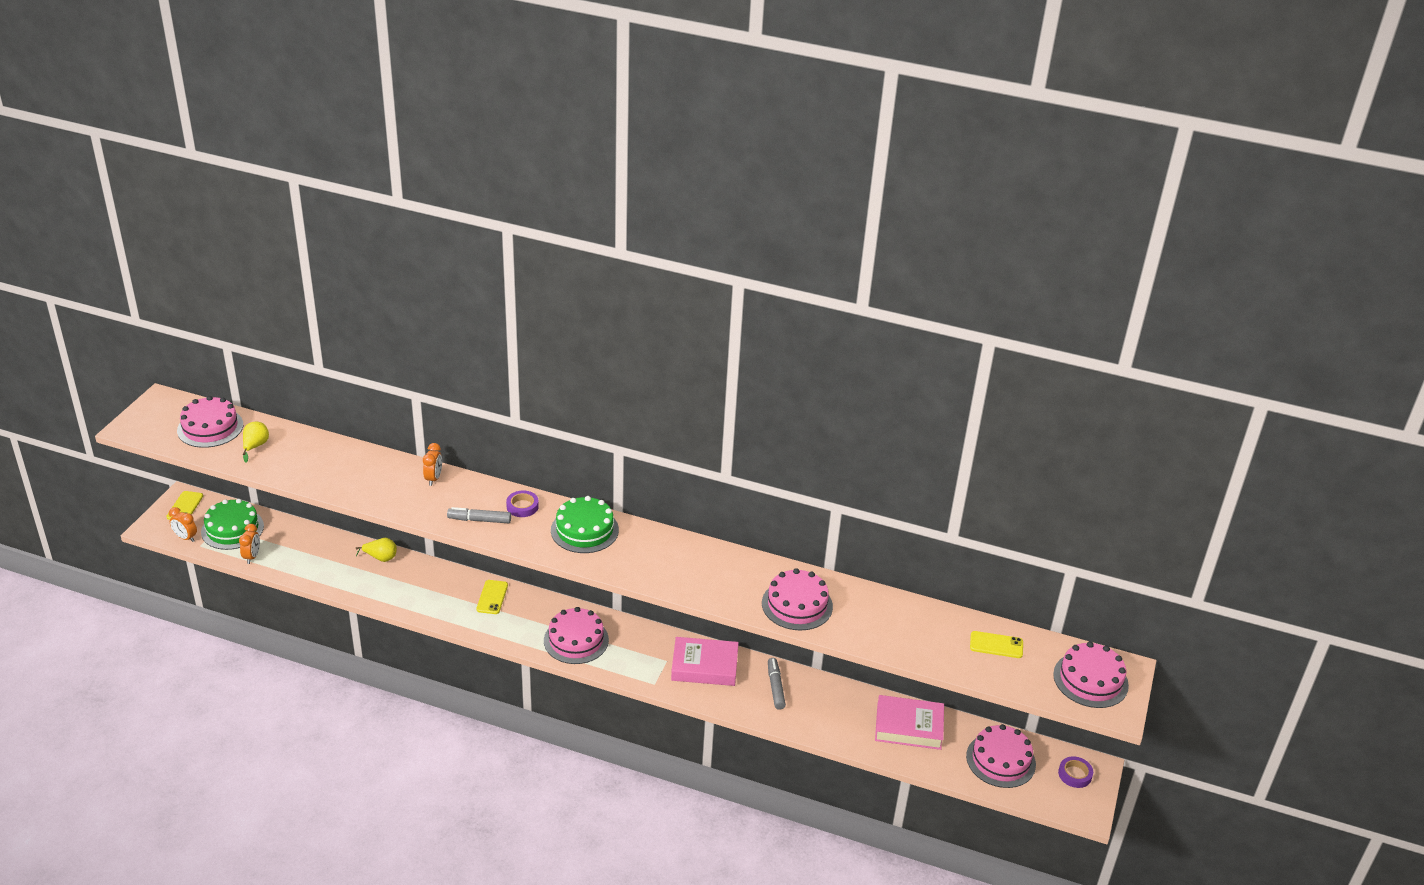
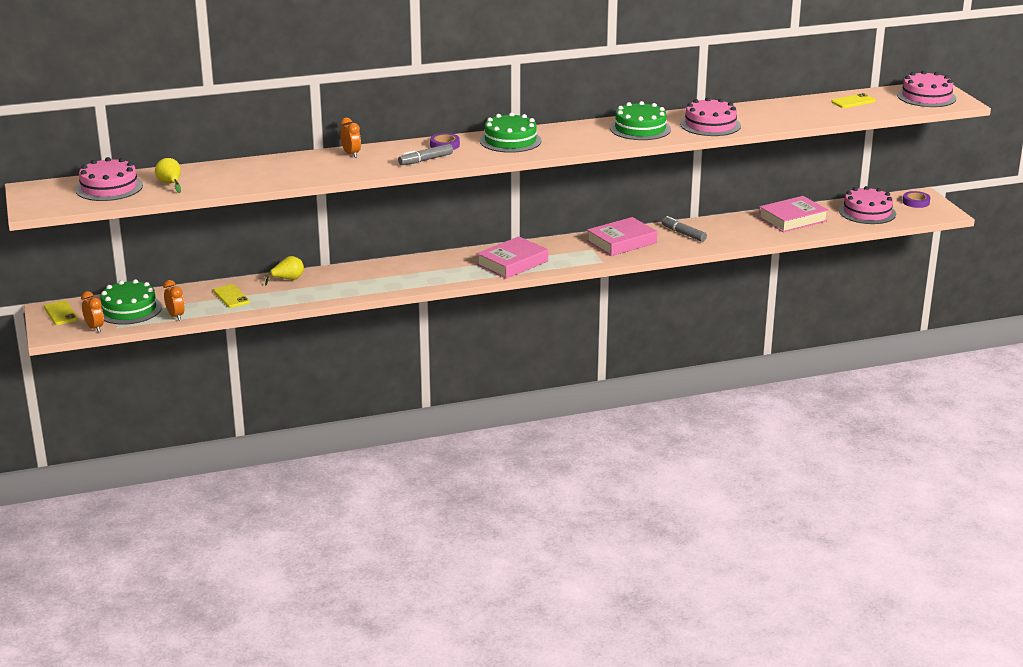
camera: 35 degrees left, 10 degrees down
(185, 538) = (94, 328): orange clock -> orange clock turned 120 degrees counterclockwise
(492, 597) = (413, 266): yellow phone -> yellow phone (231, 297)
(576, 640) = (512, 263): pink cake -> pink book
(722, 575) = (640, 129): none -> green cake

